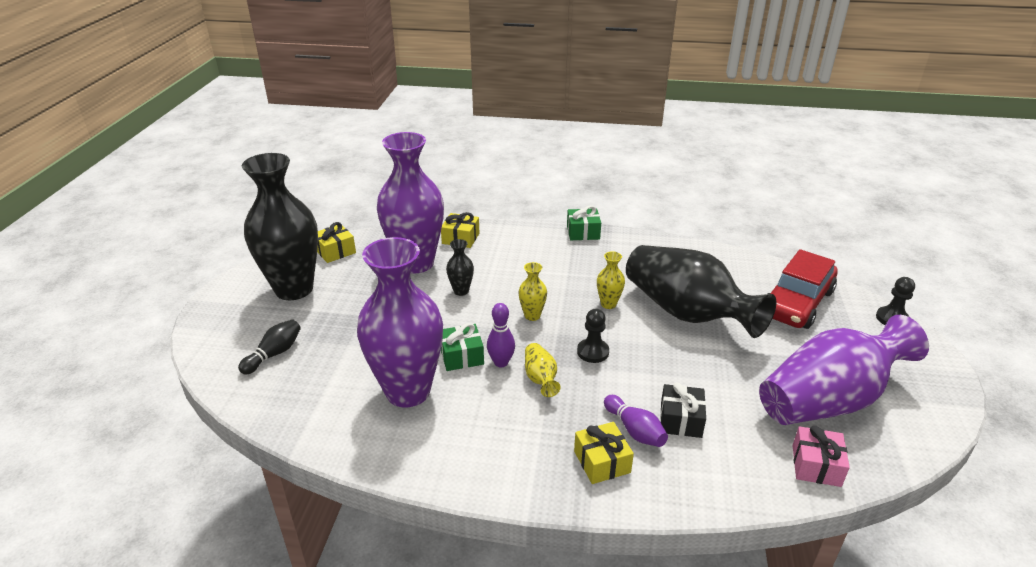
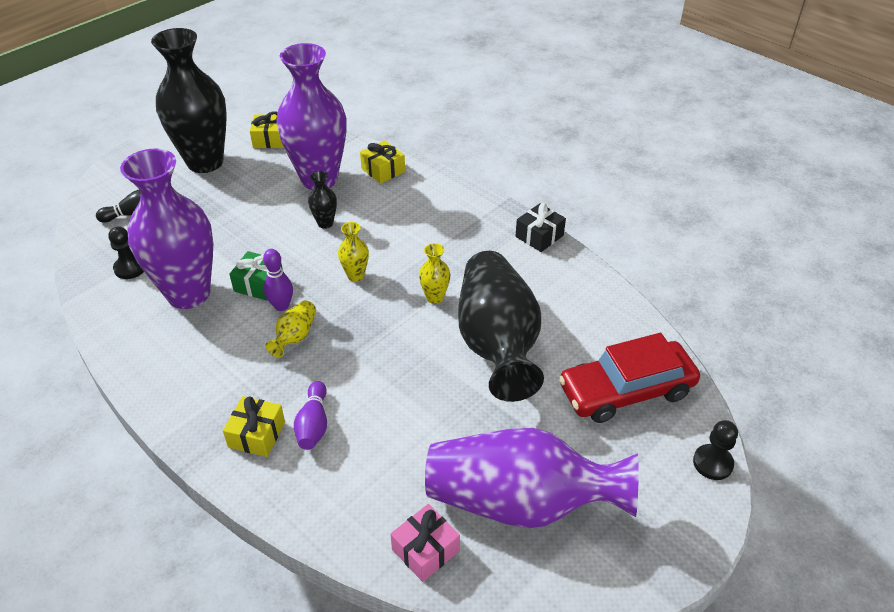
camera: 35 degrees right, 10 degrees up
(583, 232) = (502, 212): green gift -> none
(593, 352) = (365, 336): black pawn -> black pawn (130, 268)
(681, 420) = (362, 438): black gift -> black gift (539, 236)

